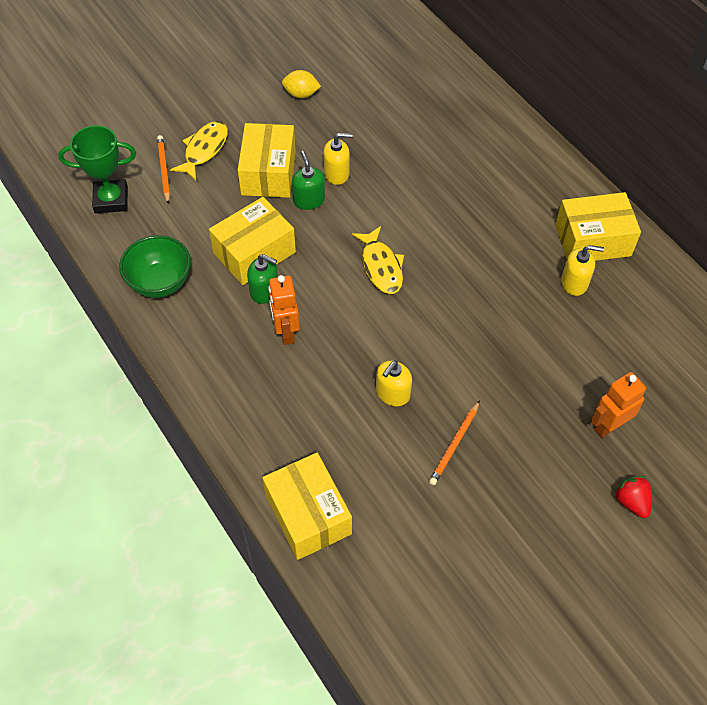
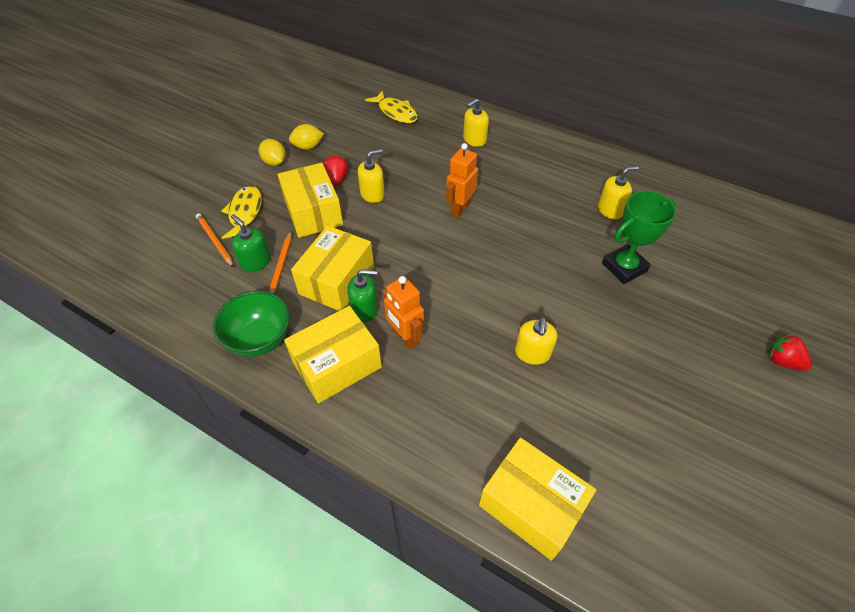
camera: 25 degrees left, 5 degrees down
(111, 200) = (174, 283): green trophy -> green trophy (624, 267)
(259, 101) = (274, 162): none -> yellow lemon
(309, 200) = (361, 222): green soap dispenser -> green soap dispenser (256, 262)
(310, 143) = (336, 179): none -> red strawberry
(381, 267) = (454, 252): yellow fish -> yellow fish (396, 112)
(455, 444) = (614, 375): orange pencil -> orange pencil (281, 267)
(482, 146) = (474, 140): none -> yellow soap dispenser
(593, 240) = (600, 176): yellow box -> yellow box (337, 365)
(608, 426) = (717, 307): orange robot -> orange robot (459, 209)

